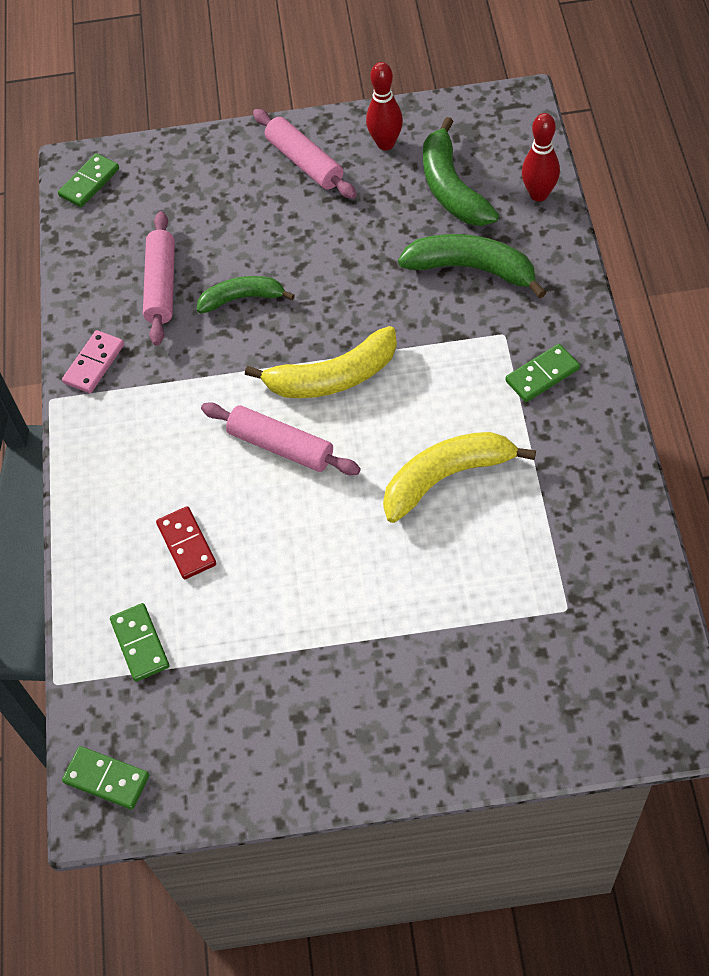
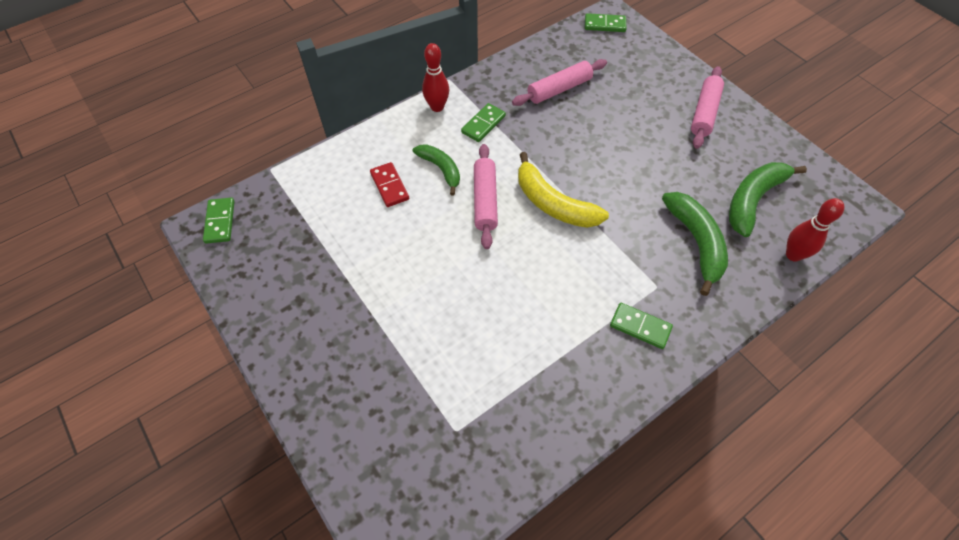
camera: 55 degrees right, 0 degrees up
(94, 364) = (484, 86): pink domino -> none
(140, 644) = (313, 195): green domino -> green domino (483, 124)
(186, 544) = (389, 186): red domino -> red domino turned 60 degrees counterclockwise
(242, 298) = (578, 131): green banana -> green banana (441, 169)
(385, 143) = (756, 147): red bowling pin -> red bowling pin (437, 107)
(446, 477) = (518, 304): yellow banana -> none

